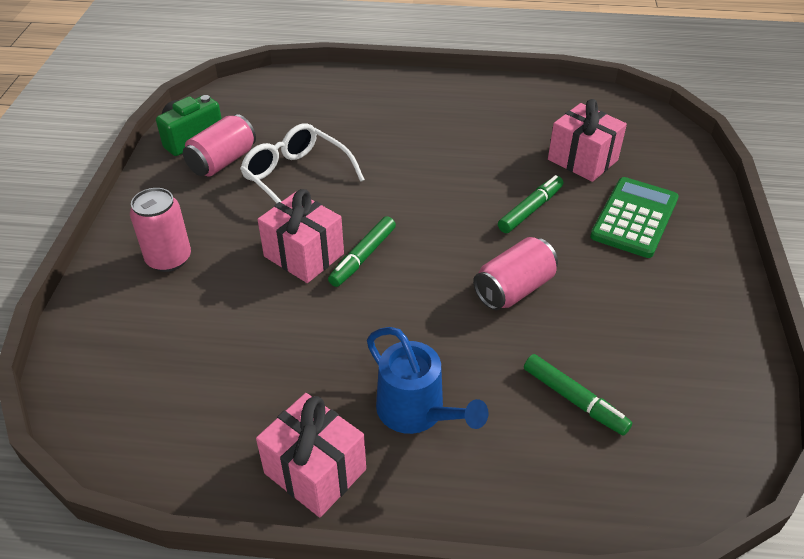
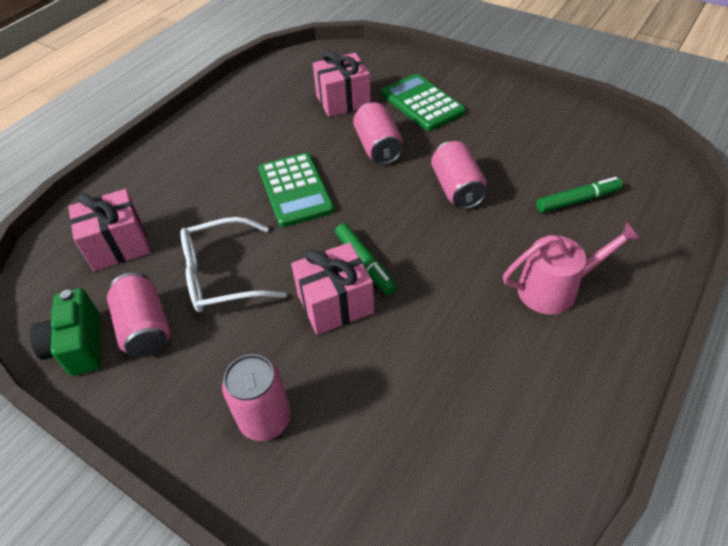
camera: 60 degrees left, 5 degrees up
(315, 471) = (592, 375): pink gift -> pink gift (118, 245)
(417, 412) = (555, 289): blue watering can -> pink watering can
(425, 178) = (295, 190): none -> green calculator
(530, 210) = (378, 147): green marker -> pink can

